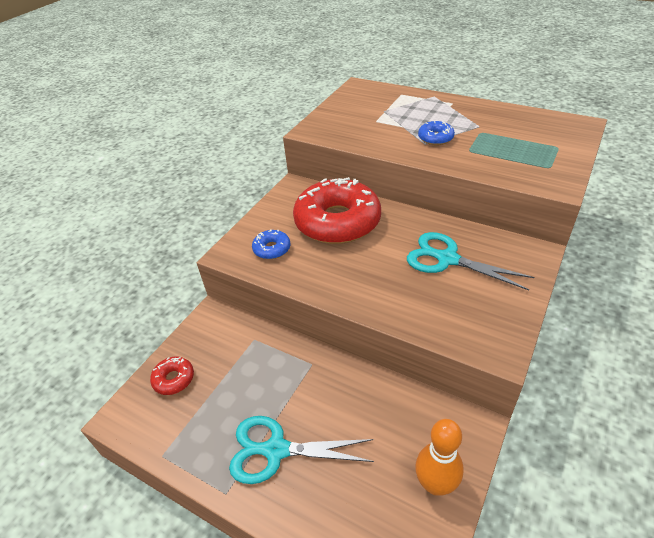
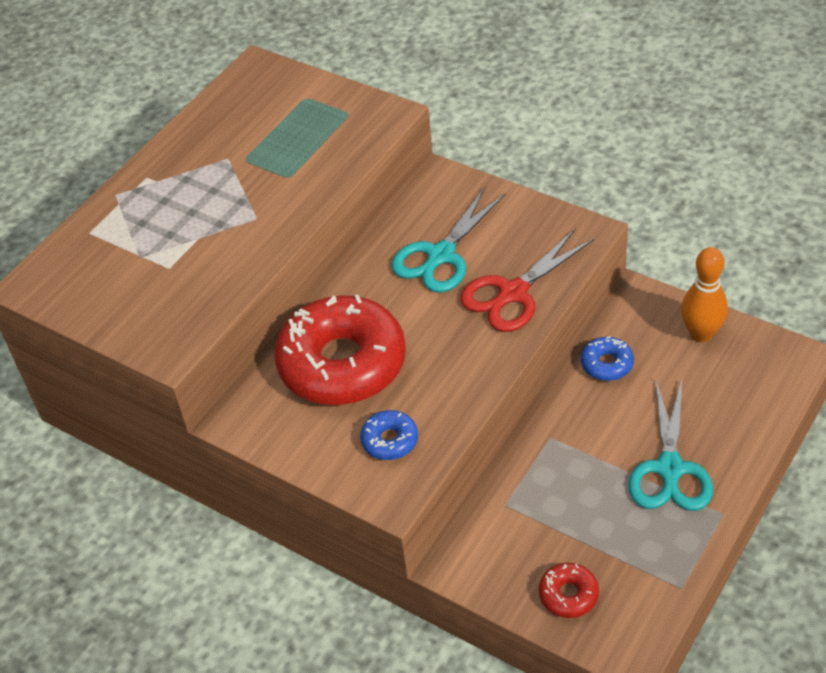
camera: 85 degrees left, 5 degrees up
(413, 303) = (513, 293): none -> red scissors
(435, 138) = (245, 205): blue donut -> blue donut (607, 364)

